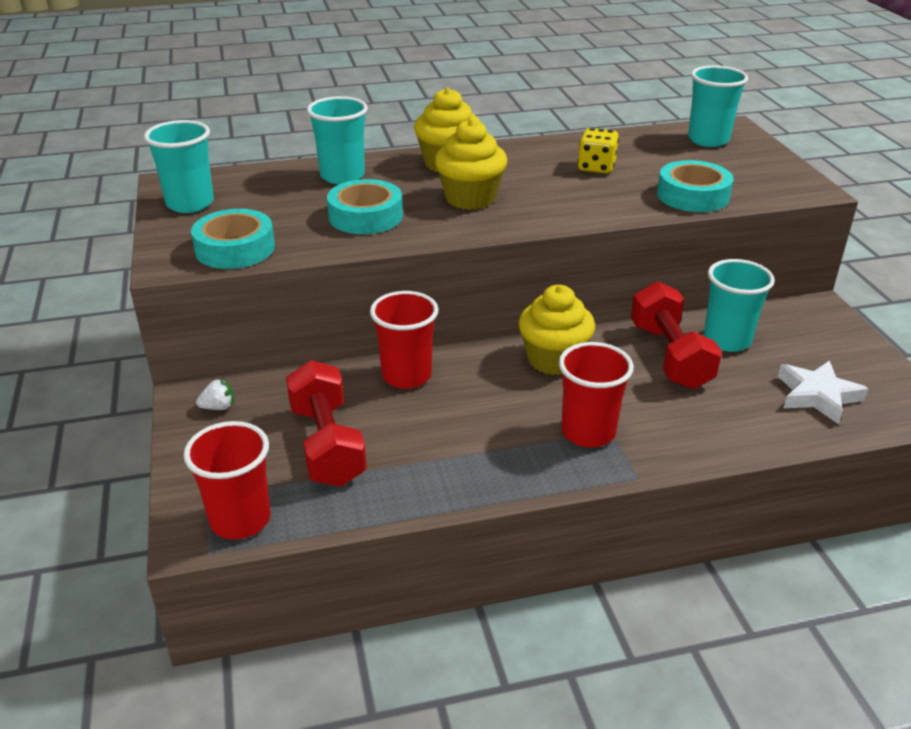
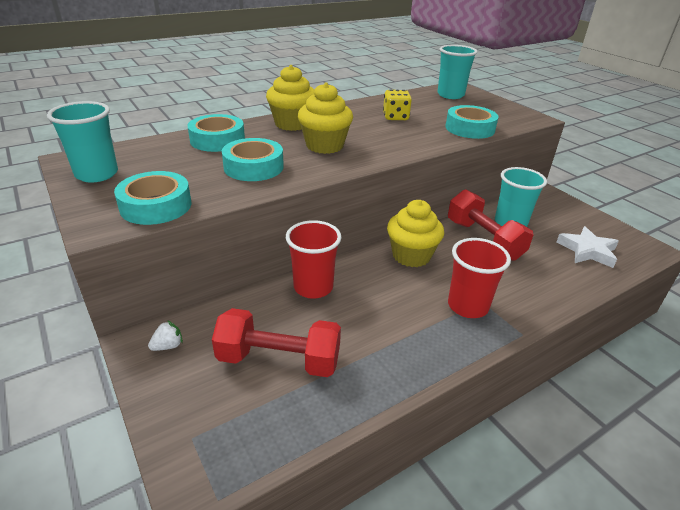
camera: 20 degrees left, 0 degrees up
(240, 520) = (234, 454): red cup -> none
(327, 445) = (279, 360): red dumbbell -> red dumbbell turned 45 degrees counterclockwise
(342, 176) = (217, 140): turquoise cup -> turquoise tape

